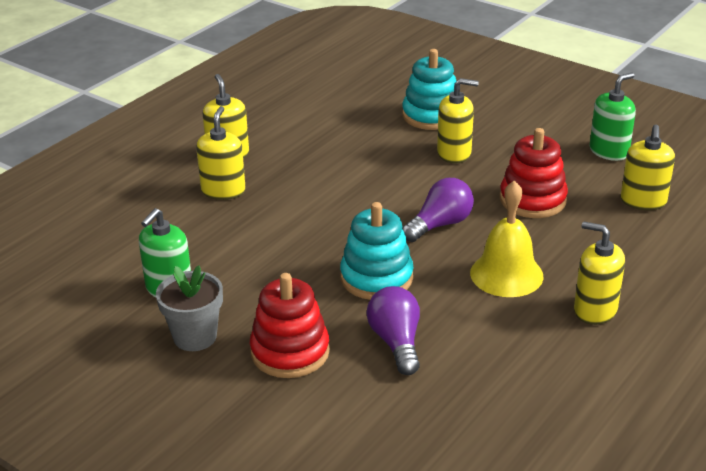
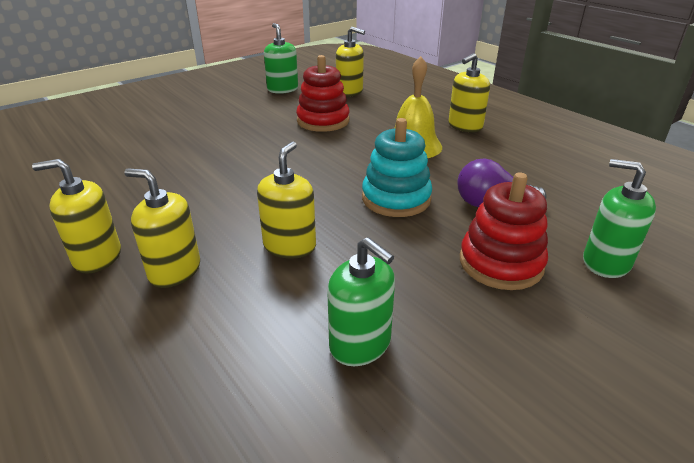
camera: 75 degrees left, 0 degrees up
(195, 337) = (466, 331): grey flower pot -> none
(315, 421) = (606, 262): none -> green soap dispenser
(431, 115) = (162, 135): turquoise stacking toy -> none
(440, 224) = (332, 158): purple light bulb -> none
(454, 153) = (232, 136): yellow soap dispenser -> yellow soap dispenser (289, 246)

